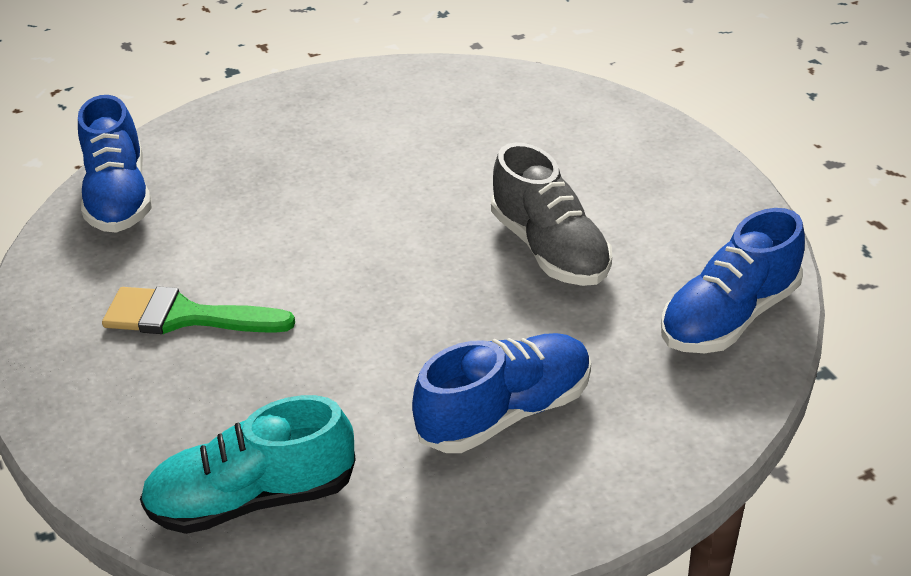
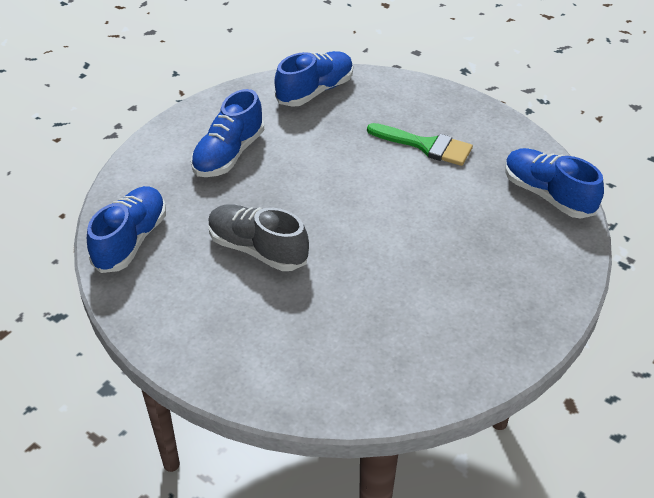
camera: 150 degrees right, 5 degrees up
(186, 316) = (425, 145): green brush -> green brush turned 45 degrees clockwise
(253, 498) = (315, 91): turquoise shoe -> blue shoe

